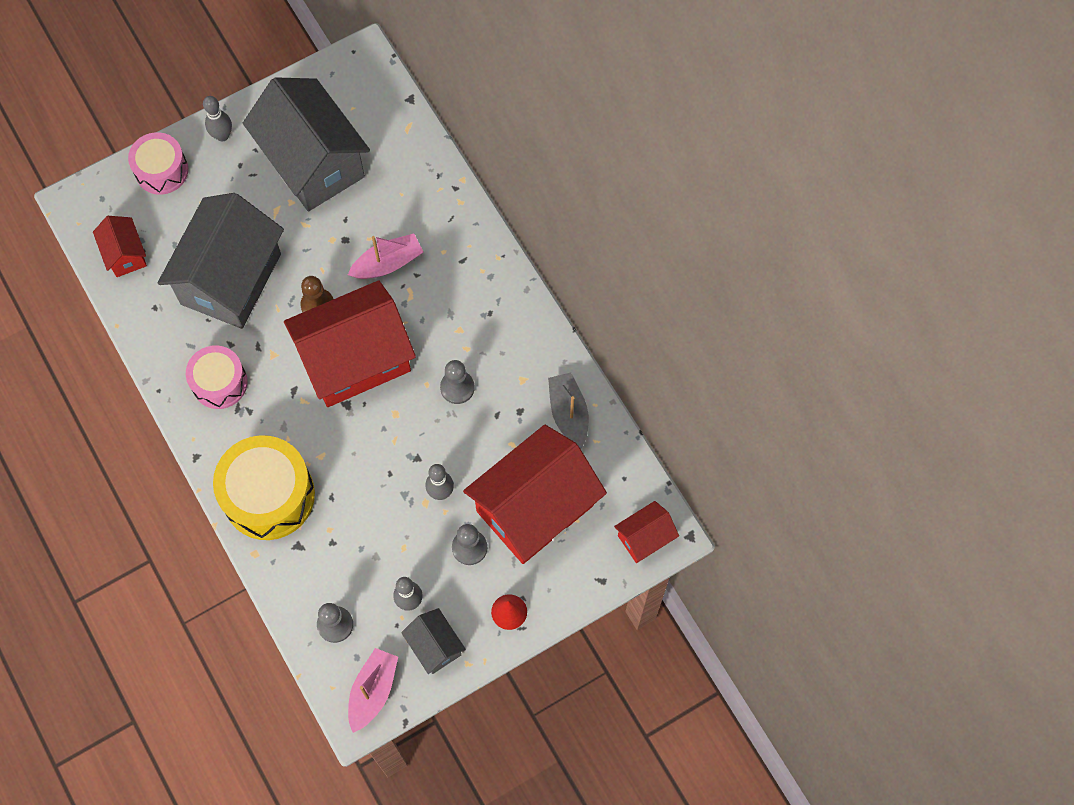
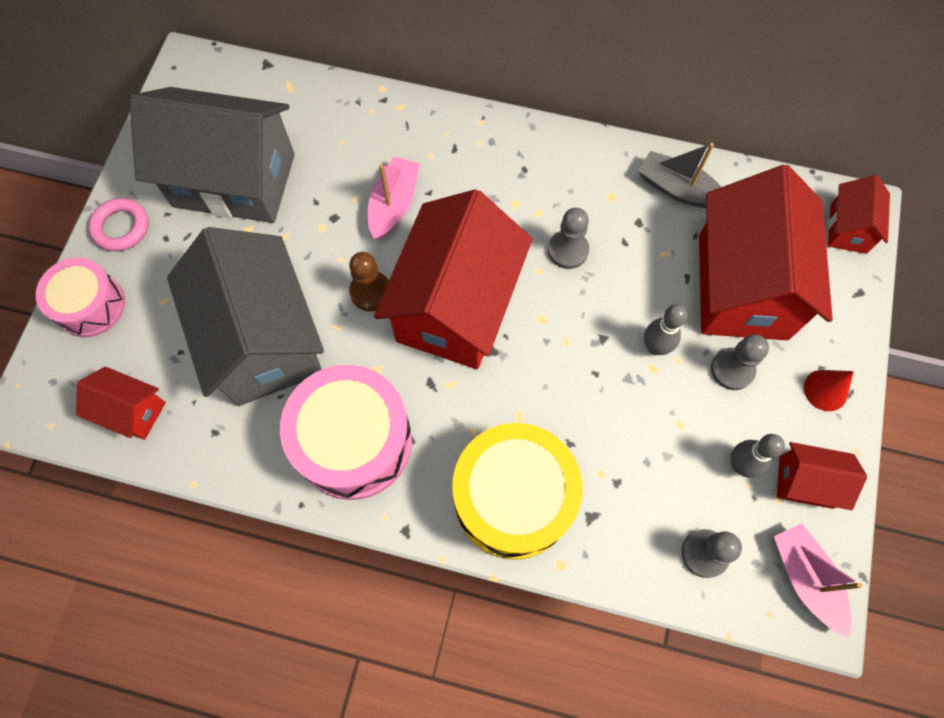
camera: 45 degrees left, 0 degrees up
(219, 383) = (354, 441): pink drum -> pink drum, size x1.62
(222, 135) = (121, 227): grey bowling pin -> pink ring
(435, 646) = (805, 482): grey house -> red house

